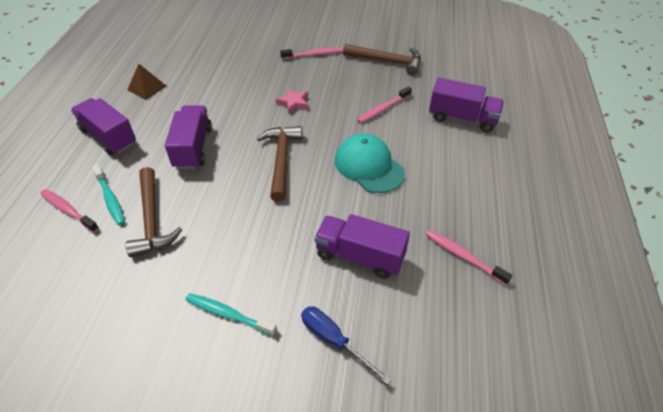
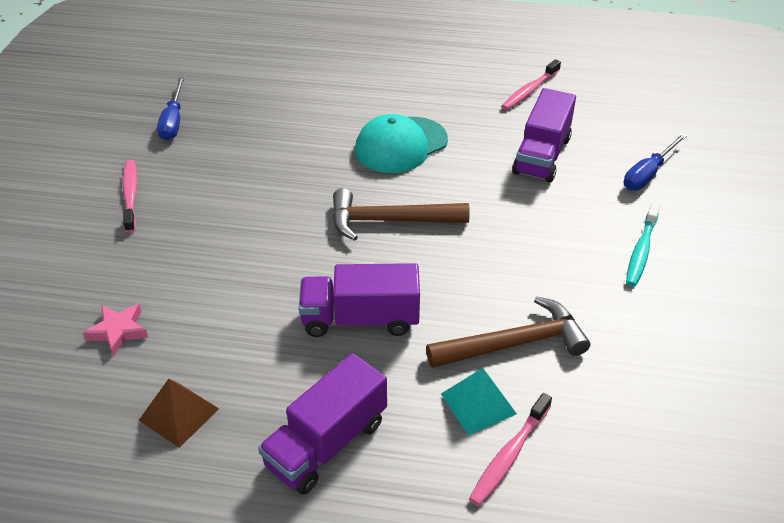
camera: 90 degrees left, 5 degrees down
(110, 198) = (478, 403): turquoise toothbrush -> turquoise pyramid
(293, 103) = (261, 213): pink star -> pink star (118, 331)
(383, 109) = (287, 129): pink toothbrush -> none
(387, 61) = (173, 121): brown hammer -> blue screwdriver
(462, 118) = (314, 70): purple truck -> none

